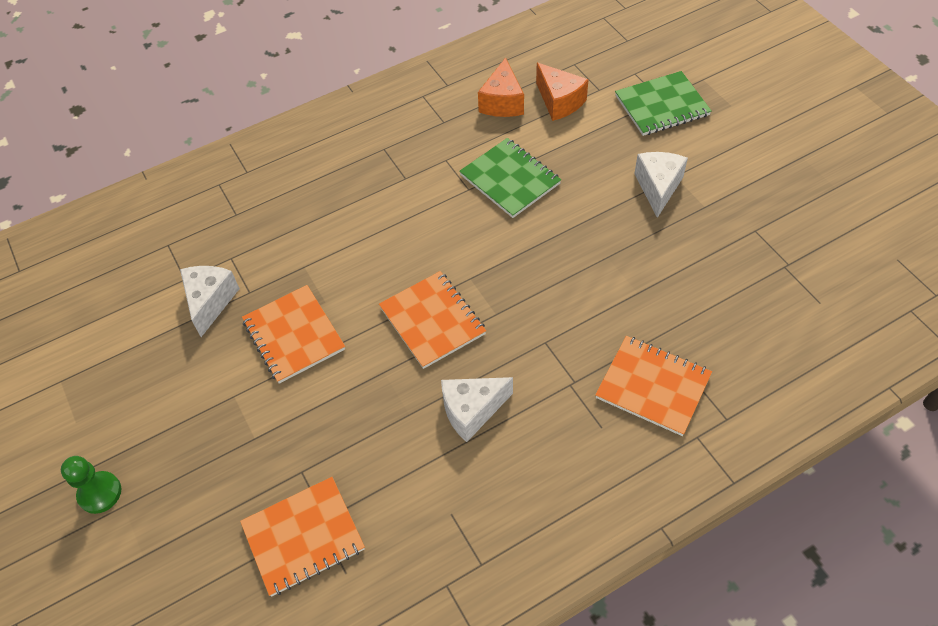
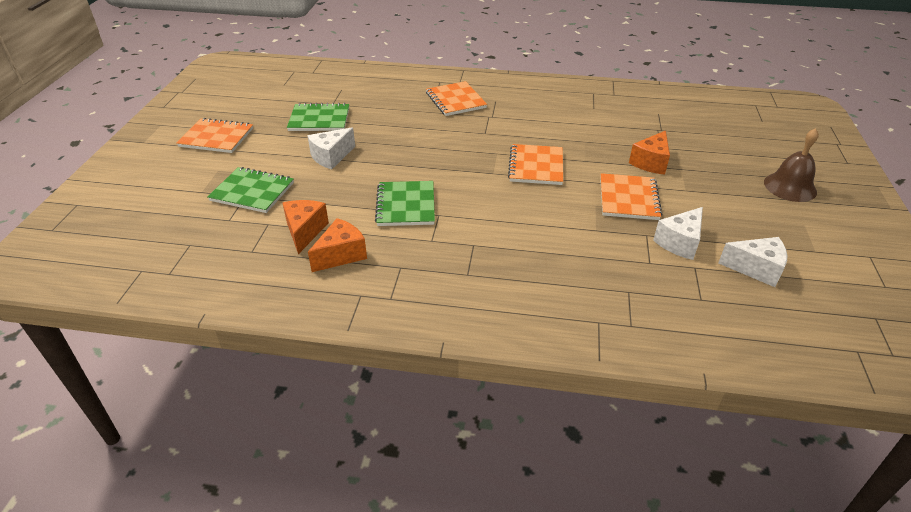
camera: 145 degrees left, 15 degrees down
(100, 493) = (790, 187): green pawn -> brown bell
(299, 424) = (650, 162): none -> orange cheese
(303, 537) = (673, 129): orange notebook -> orange notebook (216, 137)
(472, 411) = (551, 129): white cheese -> white cheese (756, 269)
(755, 230) = (319, 119): none -> green notebook

